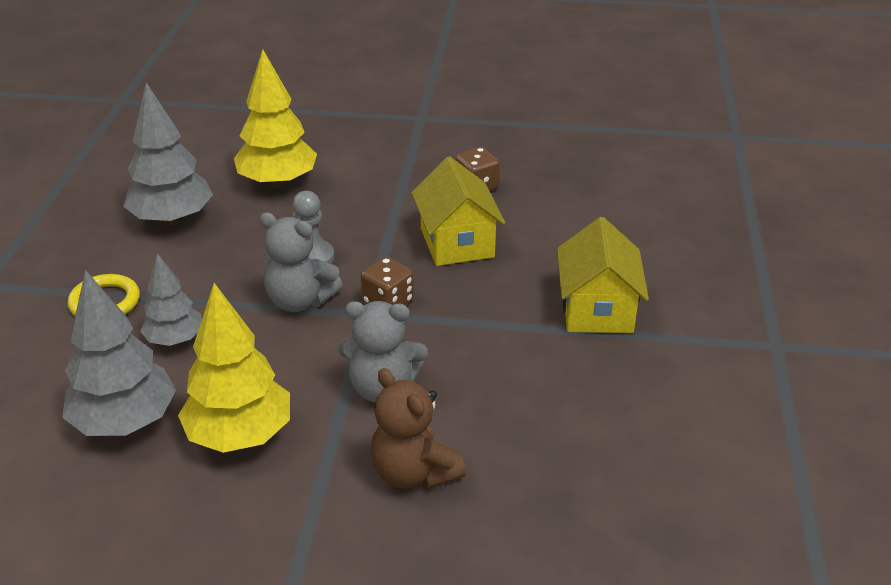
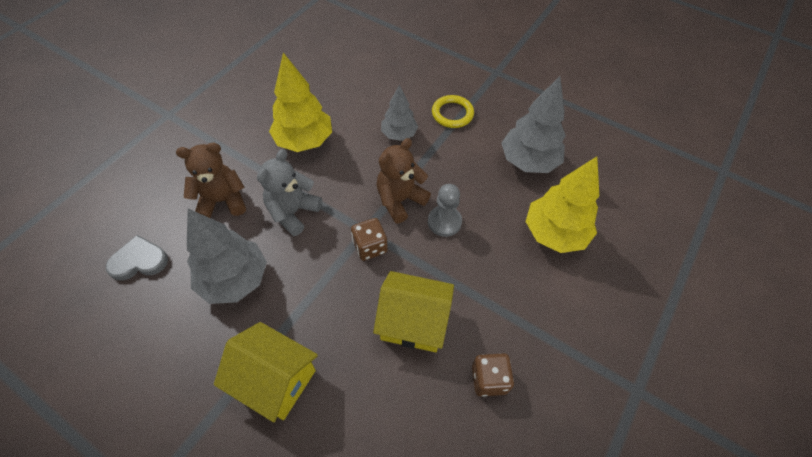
camera: 115 degrees right, 20 degrees up
(125, 422) = (346, 103): grey tree -> grey tree (234, 280)
(300, 301) = (400, 200): grey teddy bear -> brown teddy bear
(572, 507) = (139, 261): none -> grey heart

